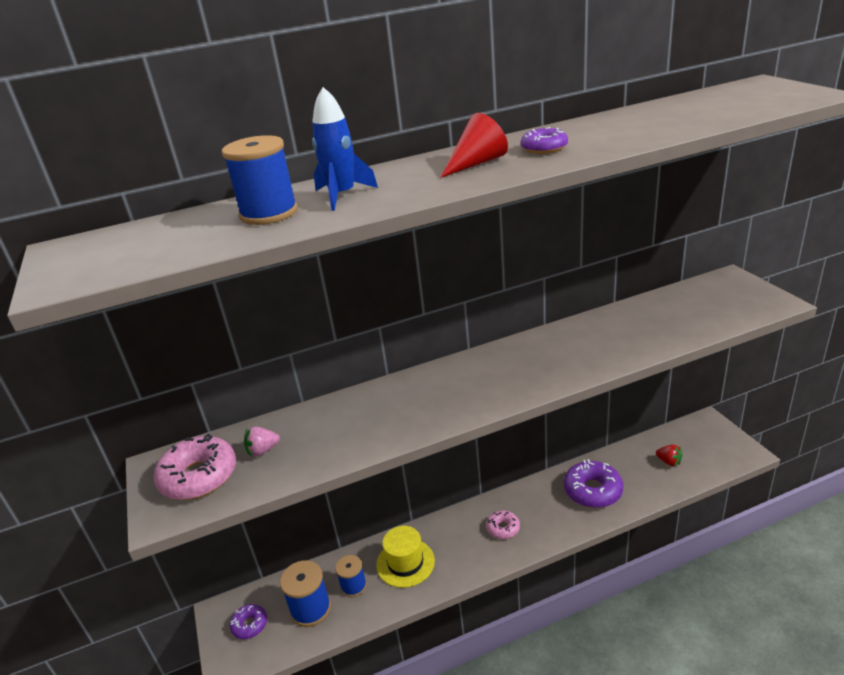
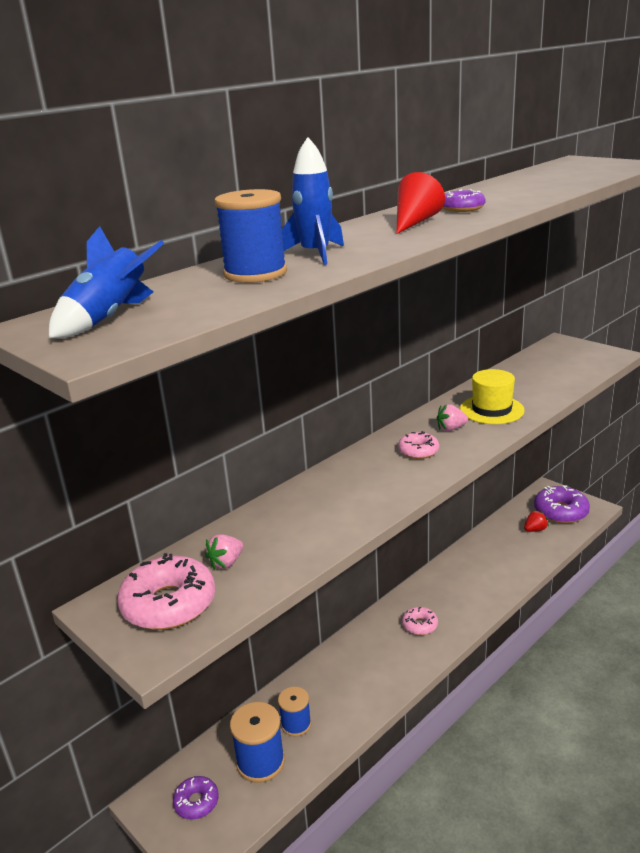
camera: 25 degrees left, 5 degrees down
(112, 250) = (110, 318): none -> blue rocket
(405, 563) = (339, 685): yellow hat -> yellow hat (491, 410)
(493, 377) = (418, 451): none -> pink donut
(541, 359) = (451, 428): none -> pink strawberry
(592, 491) = (483, 570): purple donut -> purple donut (560, 512)
(669, 462) = (535, 530): red strawberry -> red strawberry turned 45 degrees counterclockwise

